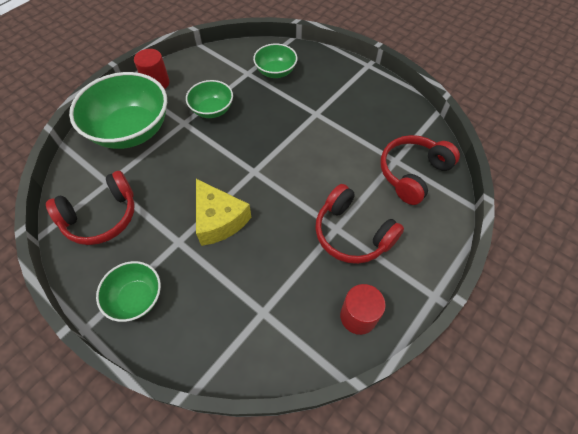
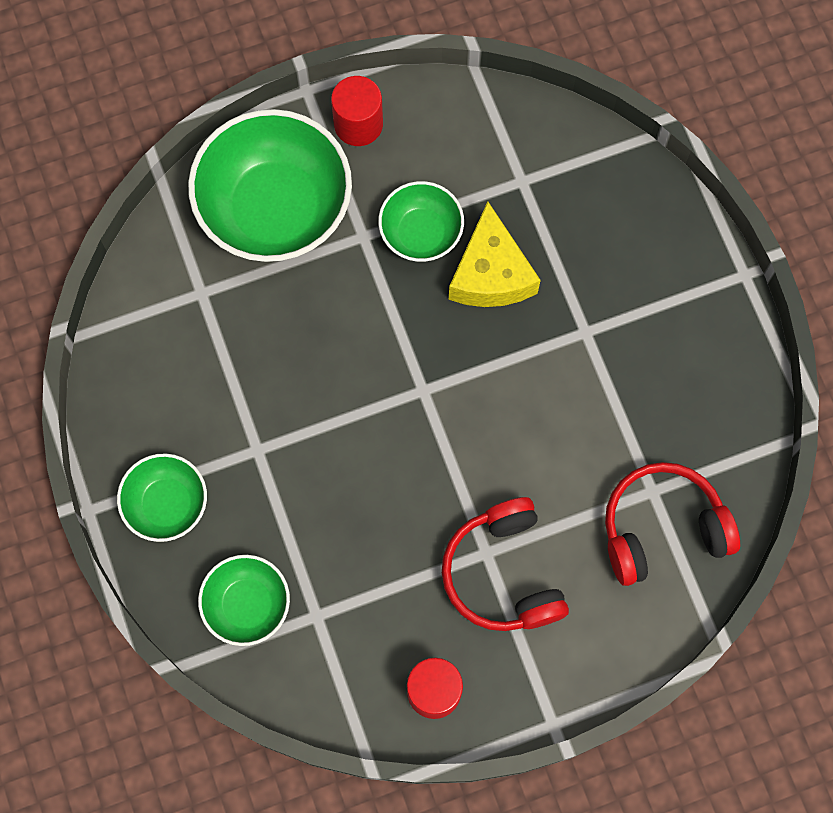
camera: 30 degrees right, 15 degrees up
(101, 217) = (170, 350): red headphones -> none
(219, 220) = (329, 446): yellow cheese -> yellow cheese (491, 273)
(275, 72) = (571, 204): green bowl -> green bowl (247, 605)

